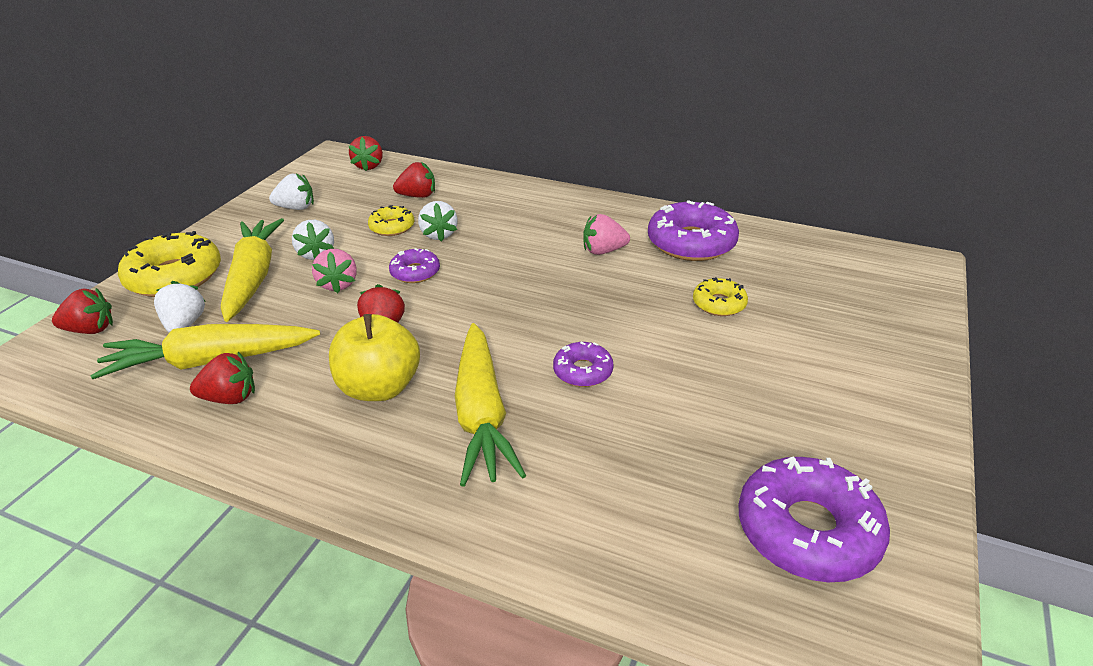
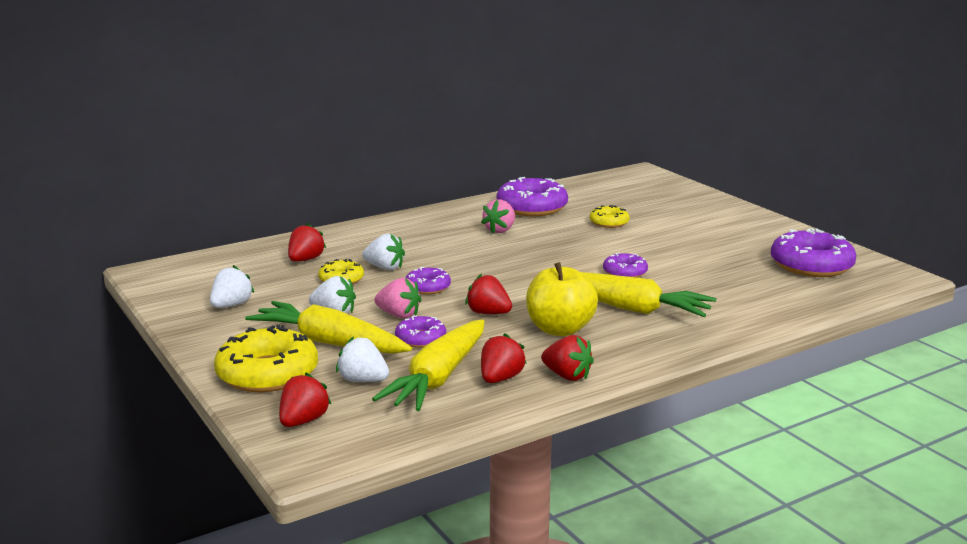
camera: 55 degrees left, 15 degrees down
(293, 316) = (420, 339): none -> purple donut
(369, 166) = (208, 263): red strawberry -> red strawberry (567, 376)

